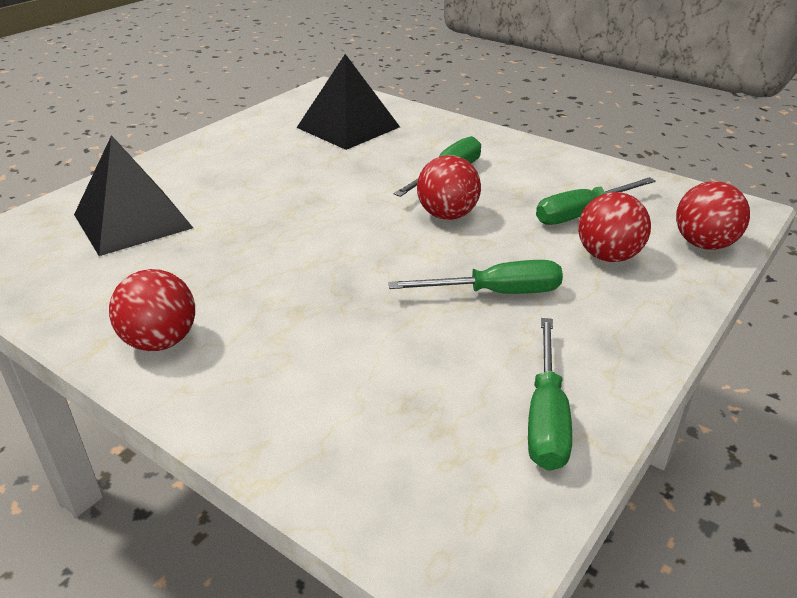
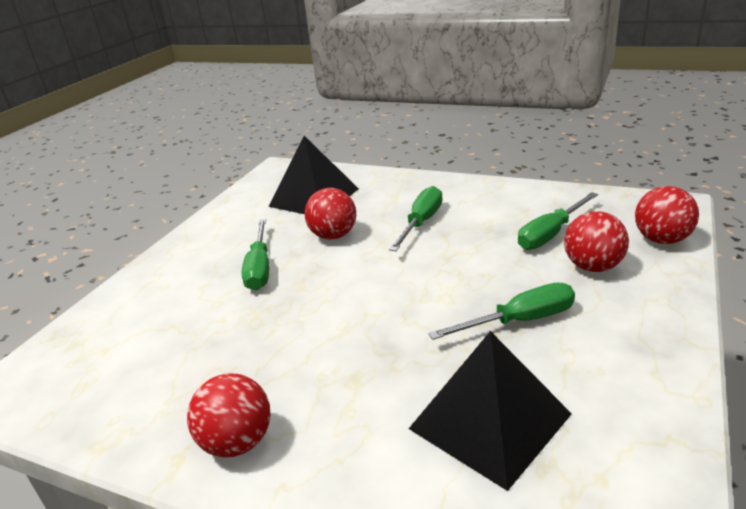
camera: 10 degrees left, 5 degrees down
(133, 221) = (156, 325): black pyramid -> black pyramid (490, 421)
(447, 215) = (440, 259): red ball -> red ball (333, 236)
(546, 417) = (627, 429): green screwdriver -> green screwdriver (260, 268)

